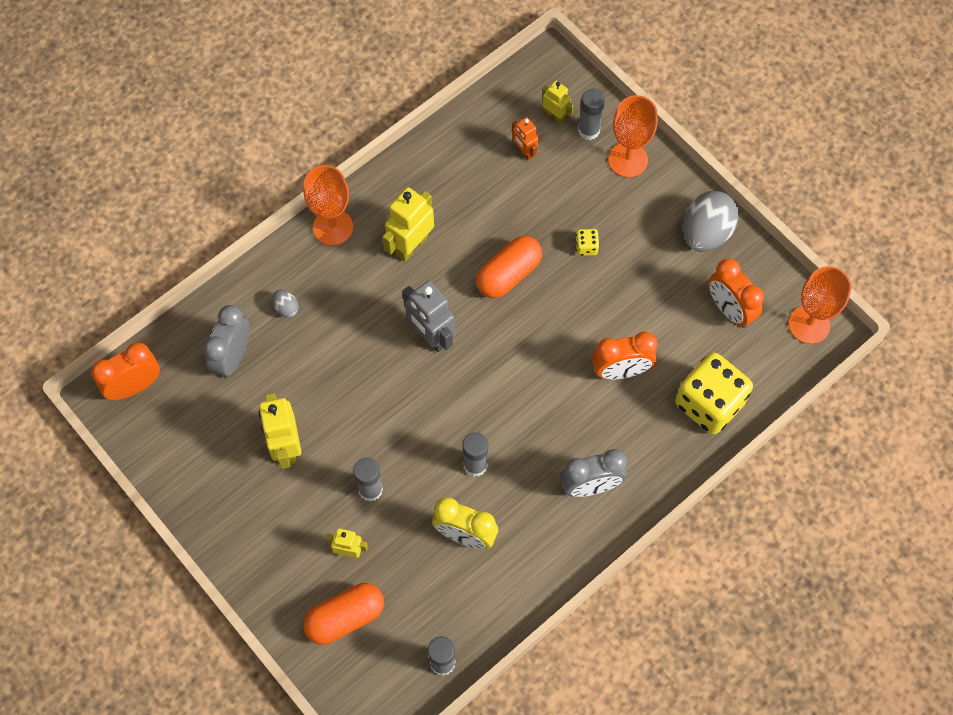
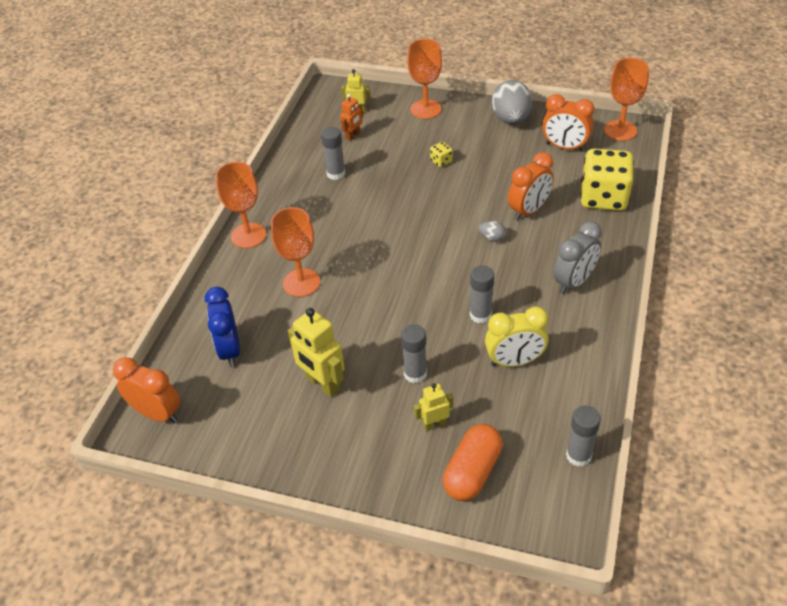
camera: 30 degrees left, 20 degrees down
(135, 386) = (157, 413): orange clock -> orange clock turned 90 degrees clockwise
(233, 357) = (230, 350): grey clock -> blue clock
(286, 308) = (250, 298): grey egg -> grey egg (492, 238)
(343, 319) = (301, 283): none -> orange goblet
(411, 245) = (317, 217): yellow robot -> none
(430, 336) = (377, 259): grey robot -> none
(508, 274) = (402, 199): orange capsule -> none
(524, 152) = (353, 135): orange robot -> orange robot turned 75 degrees counterclockwise
(589, 130) = (386, 107): grey glue stick -> grey glue stick (336, 174)

